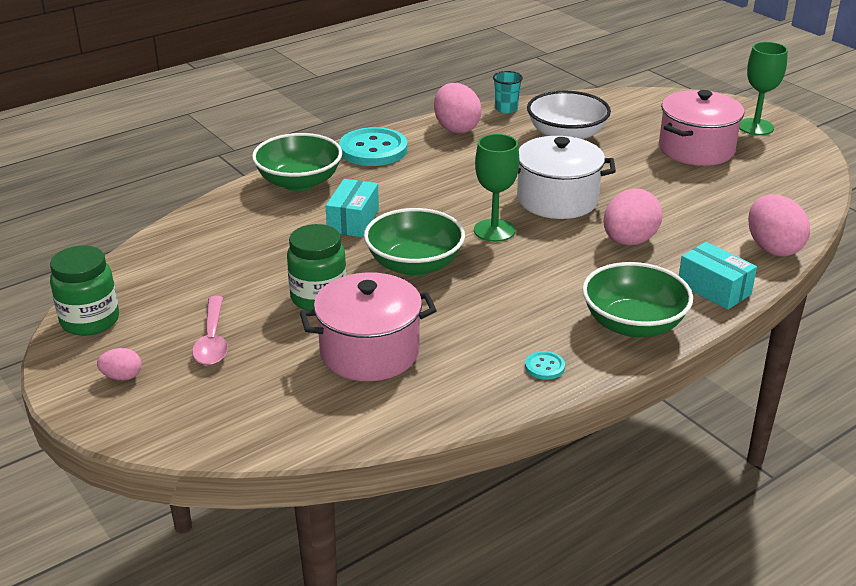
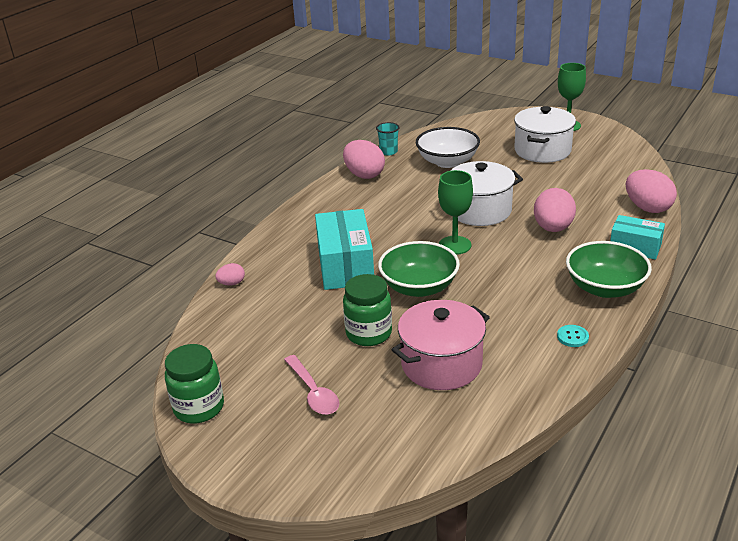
camera: 20 degrees left, 0 degrees up
(122, 377) = (264, 446): pink egg -> pink egg (232, 283)
(299, 182) = (278, 246): green bowl -> none
(353, 220) = (345, 265): turquoise box -> turquoise box, size x1.66
(373, 150) = (315, 206): turquoise button -> none
(696, 149) = (542, 150): pink pot -> white pot

